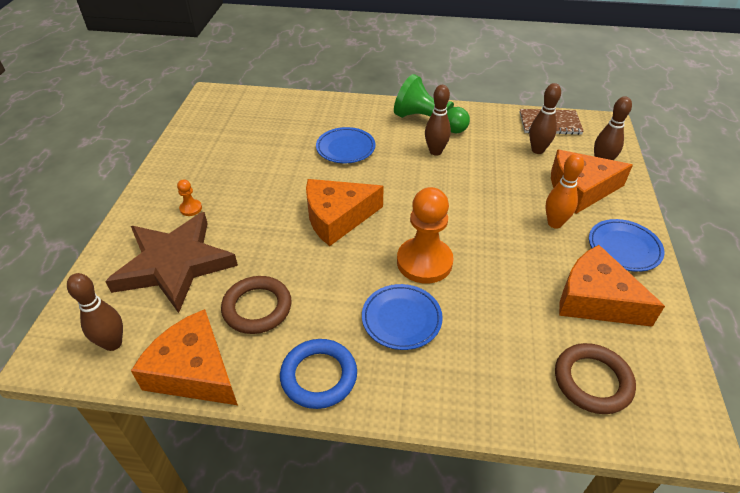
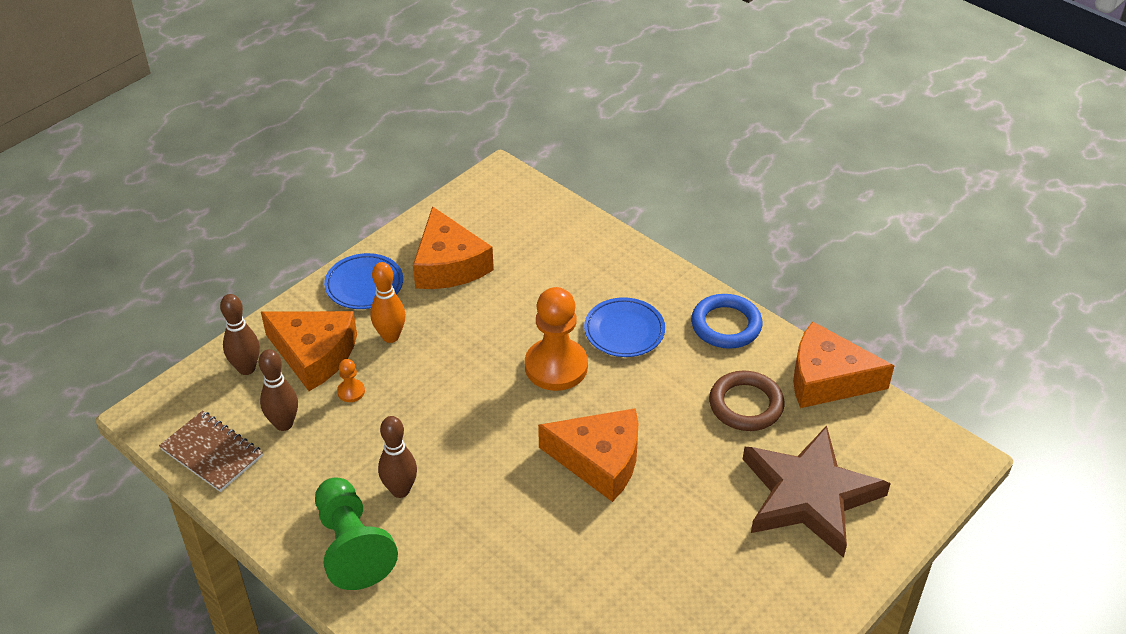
camera: 145 degrees left, 0 degrees up
(113, 343) = (895, 439): brown bowling pin -> none
(191, 208) = (761, 567): orange pawn -> orange pawn (351, 391)
(194, 371) = (827, 379): orange cheese -> orange cheese turned 120 degrees clockwise
(345, 148) = (504, 561): blue plate -> none
(592, 381) = (525, 225): brown ring -> none

